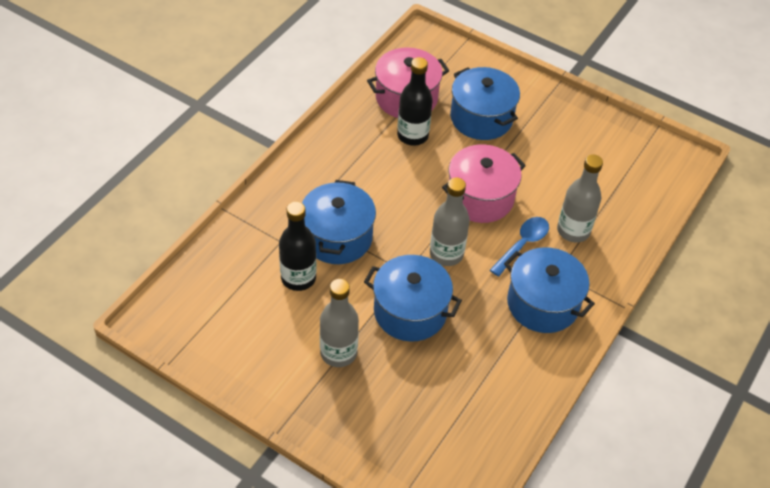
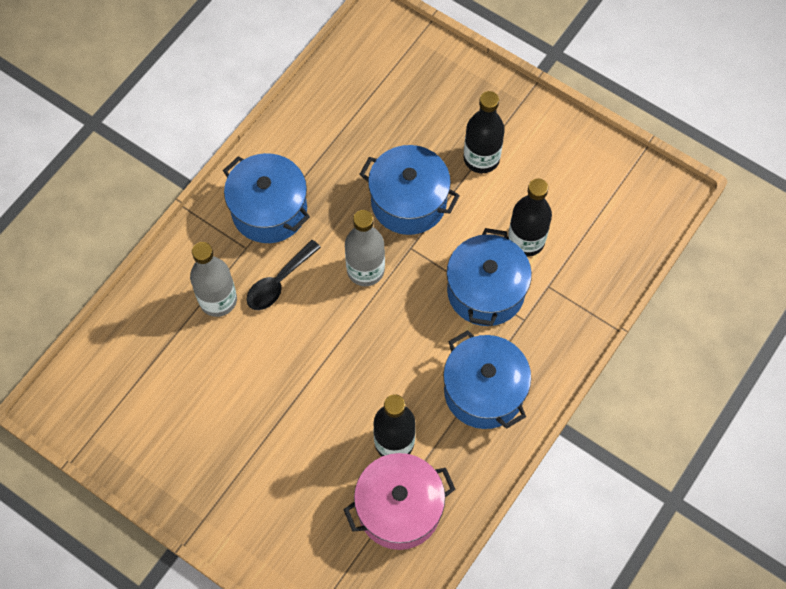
camera: 175 degrees left, 15 degrees up
(338, 353) = (481, 158): grey bottle -> black bottle
(480, 198) = (319, 345): pink pot -> none
(481, 118) = (303, 473): blue pot -> blue pot (484, 391)
(522, 244) = (279, 282): blue spoon -> black spoon

